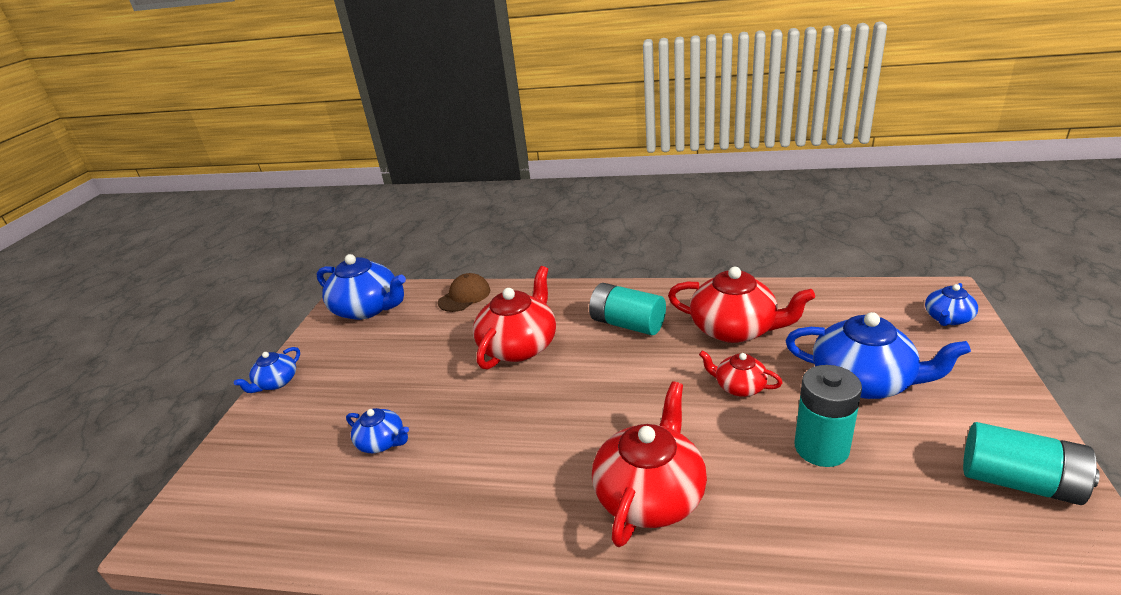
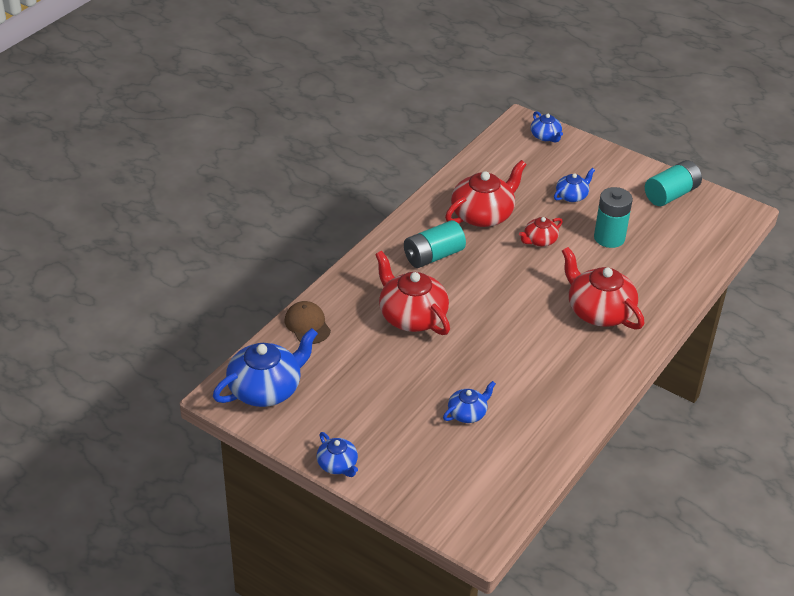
camera: 70 degrees left, 10 degrees up
(863, 381) = (572, 196): blue teapot -> blue teapot, size x0.53

